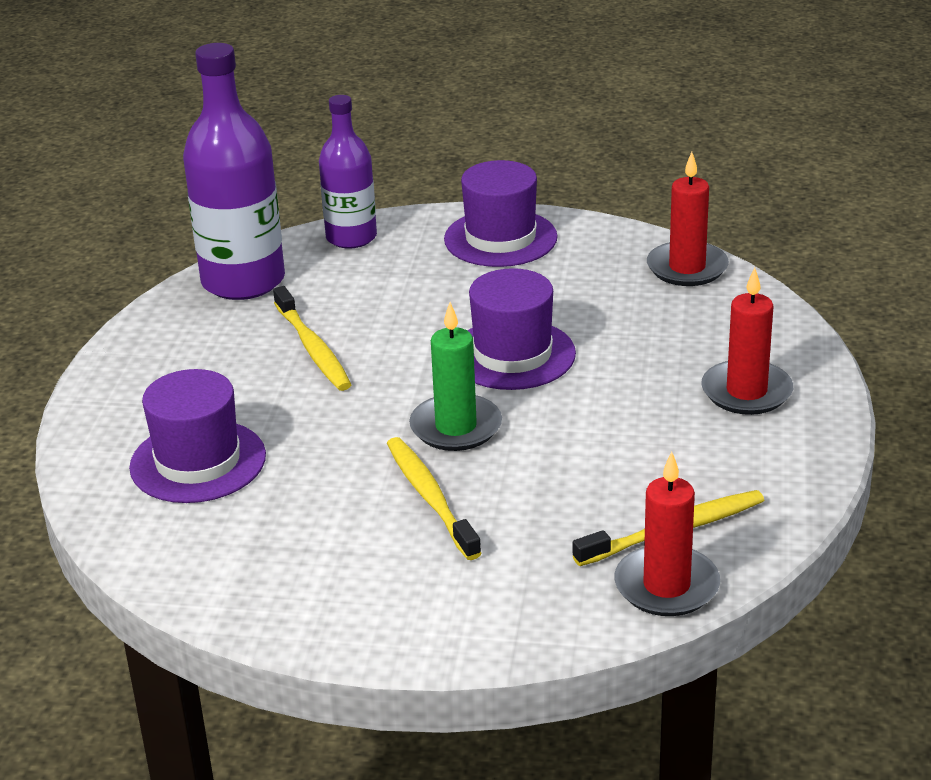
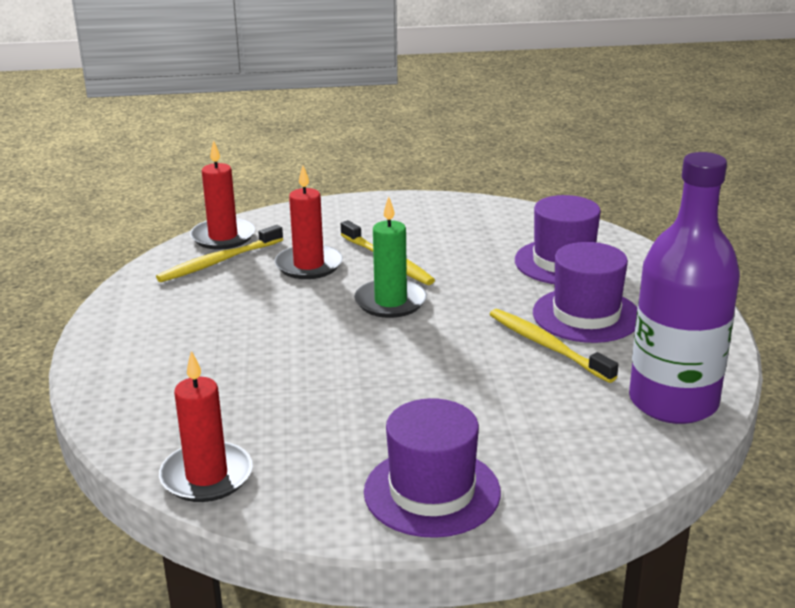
camera: 165 degrees right, 5 degrees down
(351, 237) = (606, 471): purple bottle -> none
(512, 355) = (367, 360): purple hat -> purple hat (586, 315)
(746, 392) = (157, 353): red candle -> red candle (309, 265)

